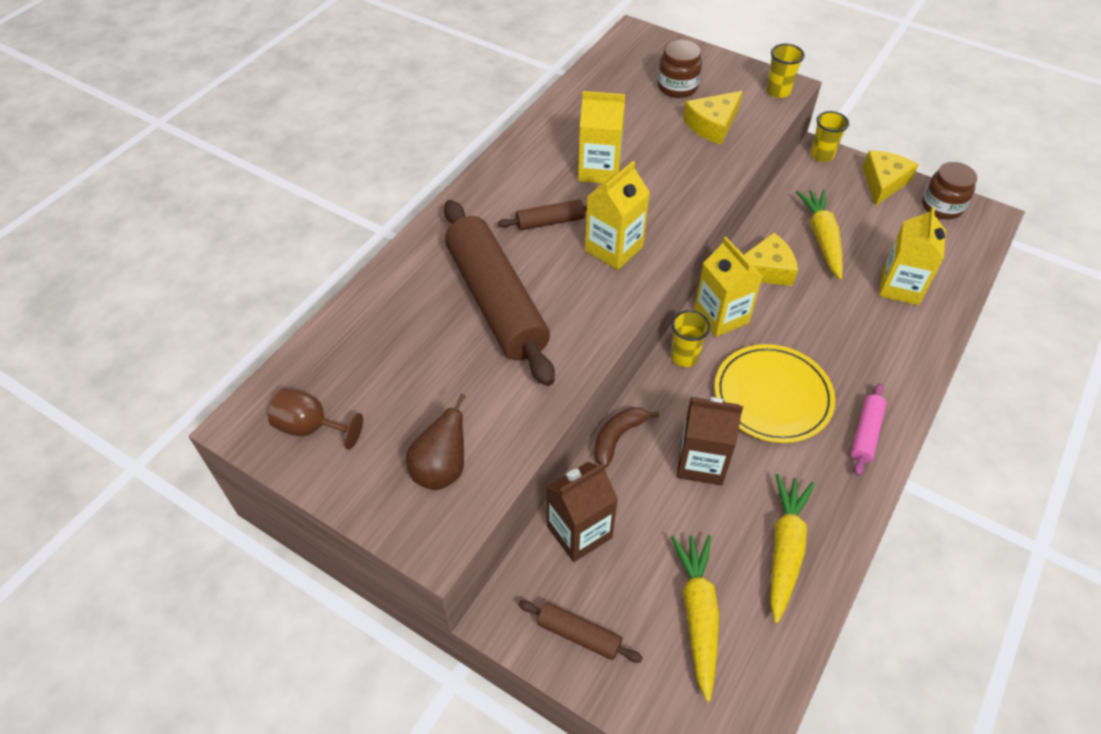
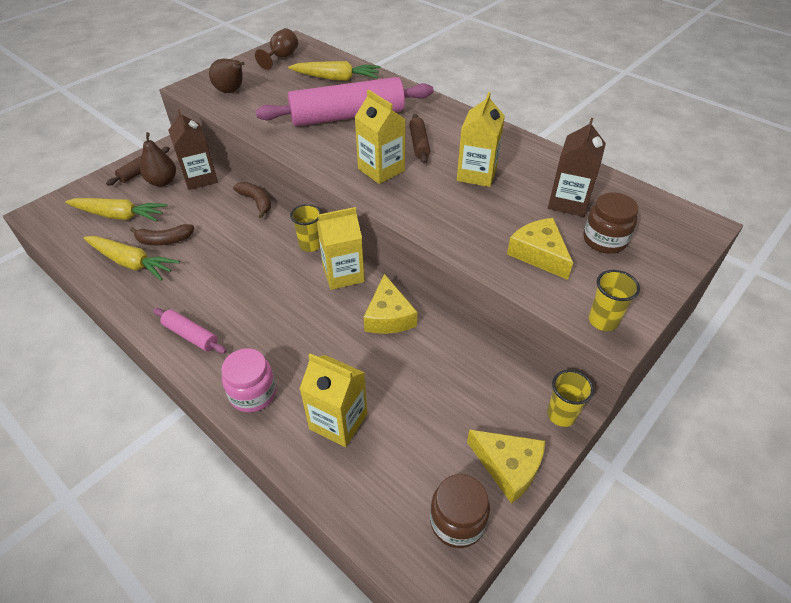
camera: 100 degrees right, 5 degrees down
(496, 301) = (347, 116): brown rolling pin -> pink rolling pin
(600, 585) = (162, 182): none -> brown pear
(701, 462) = (217, 236): brown carton -> brown carton (568, 202)
(729, 525) = (164, 240): none -> brown banana
(772, 396) = (252, 287): yellow plate -> none
(822, 238) = (422, 373): yellow carrot -> yellow carrot (336, 78)
(906, 356) = (253, 393): none -> pink jar

